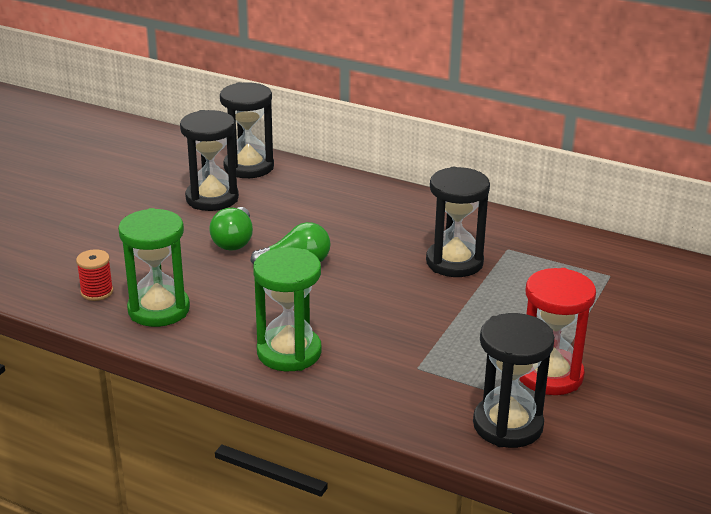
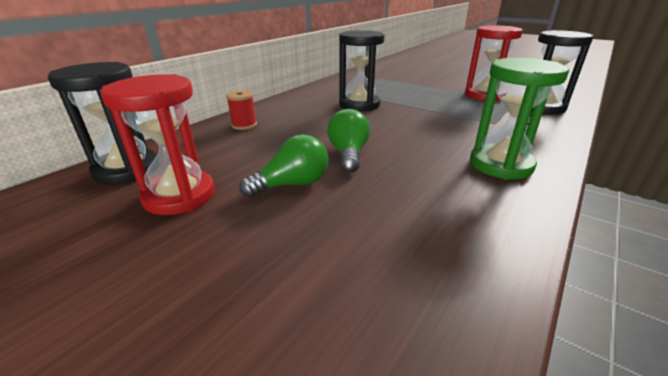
camera: 80 degrees left, 0 degrees up
(97, 292) = (404, 315): red spool -> red spool (244, 125)
(159, 309) = (445, 243): green hourglass -> none
(212, 198) = (179, 195): black hourglass -> red hourglass
(234, 241) = (292, 184): green light bulb -> green light bulb turned 45 degrees counterclockwise

